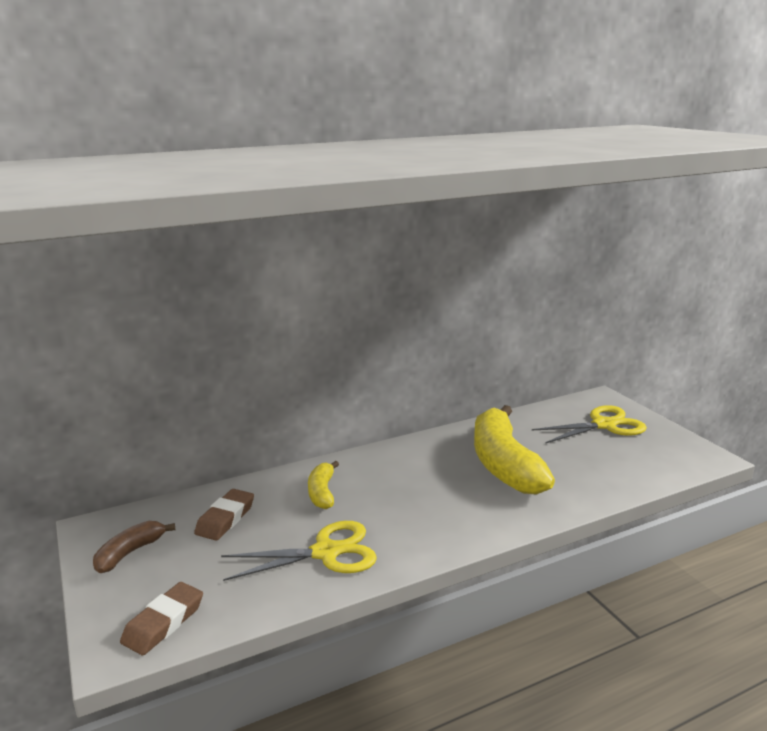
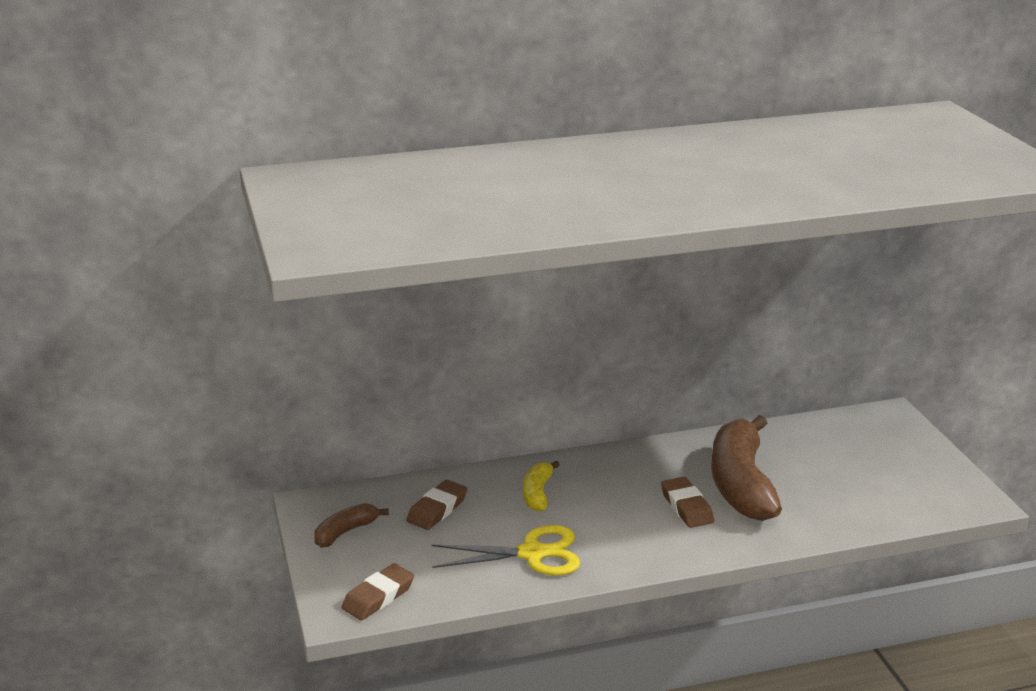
camera: 10 degrees right, 5 degrees up
(463, 489) = (686, 507): none -> brown eraser
(504, 464) = (741, 484): yellow banana -> brown banana
(604, 425) = (876, 449): yellow scissors -> none

